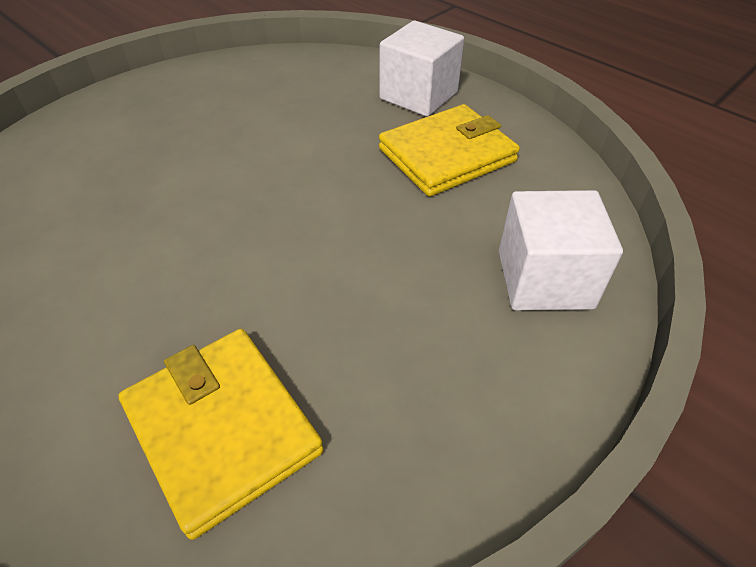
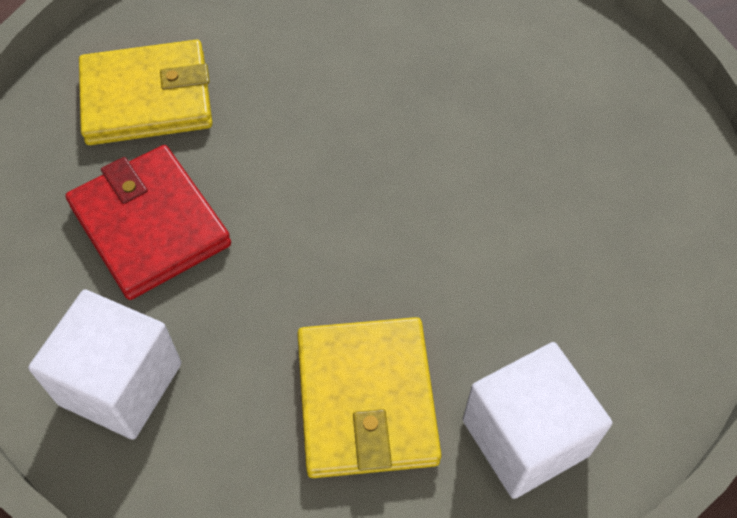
camera: 115 degrees right, 10 degrees up
(391, 335) = (150, 225): none -> red wallet

